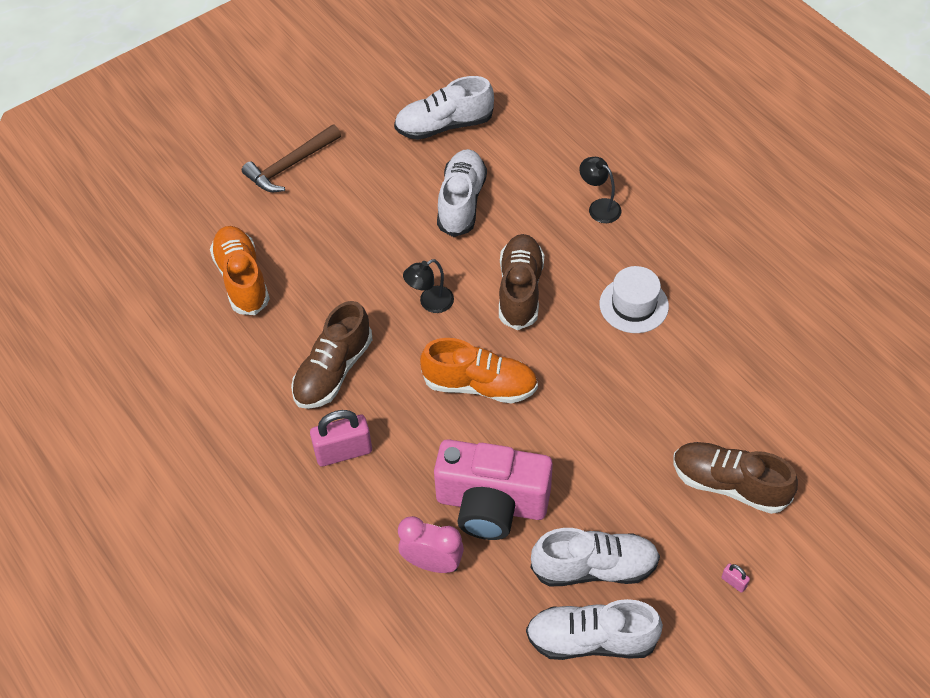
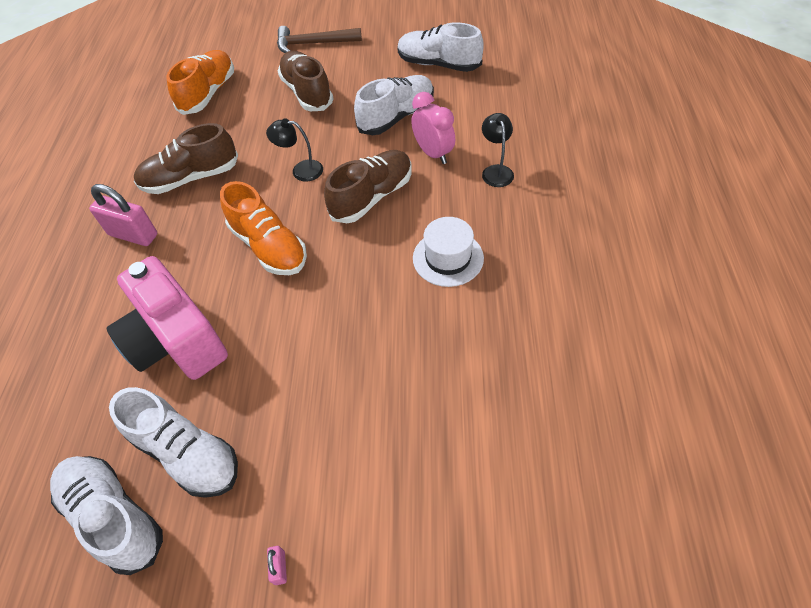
camera: 40 degrees right, 0 degrees up
(432, 563) = (89, 355): pink clock -> pink clock (433, 153)
(729, 485) = (372, 467): brown shoe -> brown shoe (307, 93)

